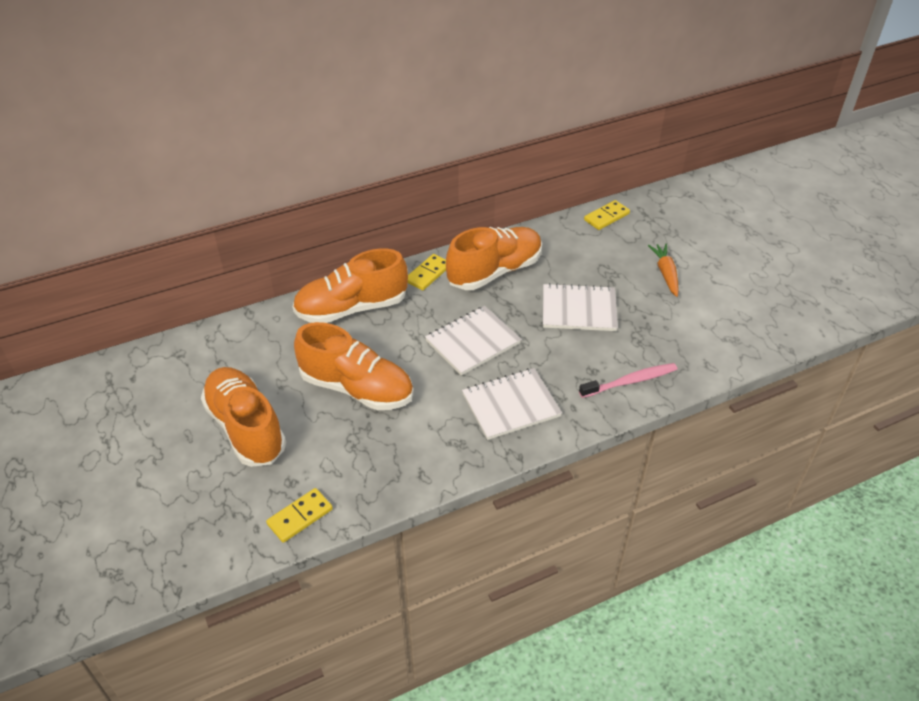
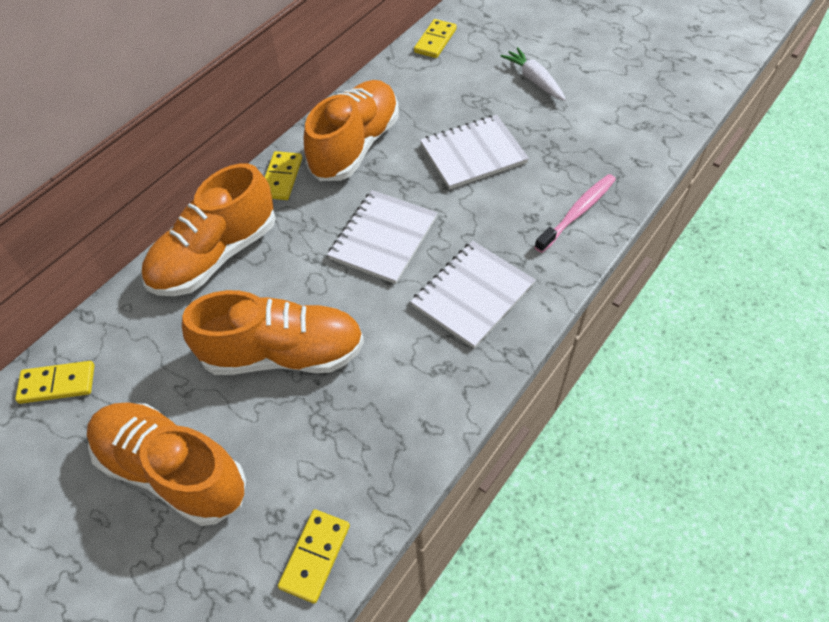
camera: 25 degrees left, 10 degrees up
(208, 347) = (57, 384): none -> yellow domino
(665, 273) = (534, 80): orange carrot -> white carrot

